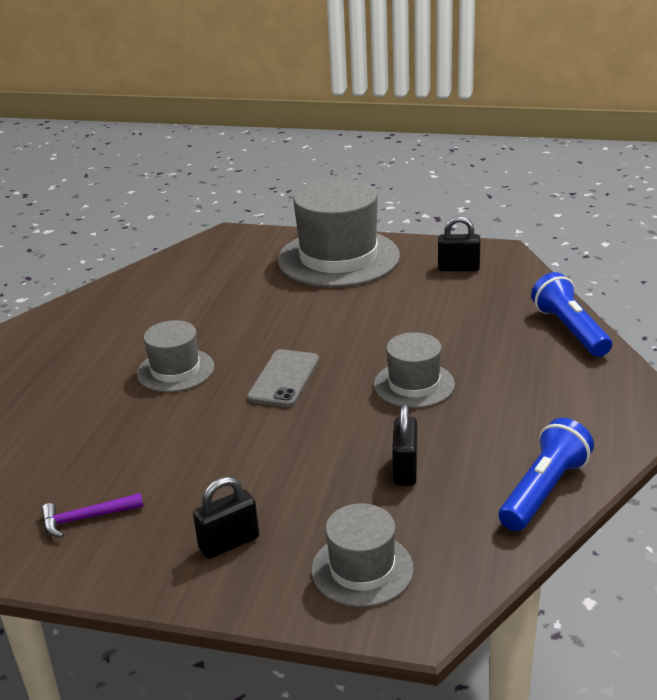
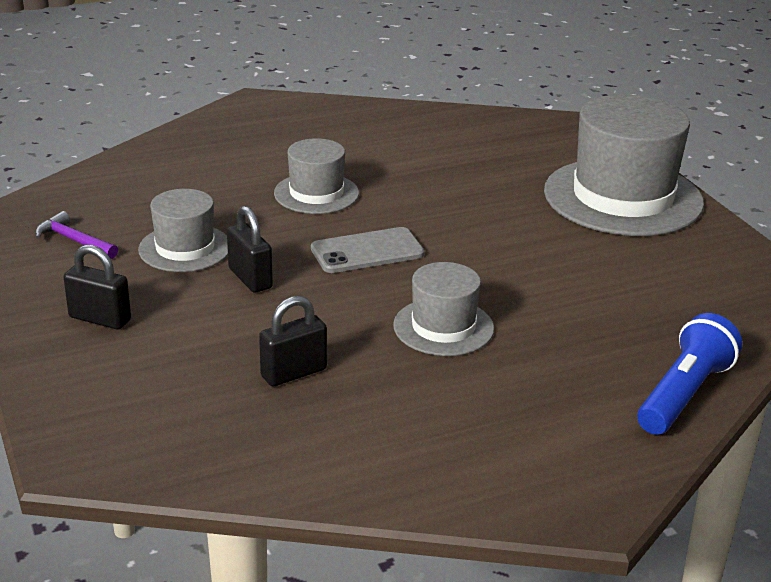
camera: 50 degrees right, 0 degrees up
(362, 569) = (122, 402): grey hat -> grey hat (185, 248)
(458, 268) = (711, 274): black padlock -> black padlock (250, 278)
(543, 491) = (344, 474): blue flashlight -> none

